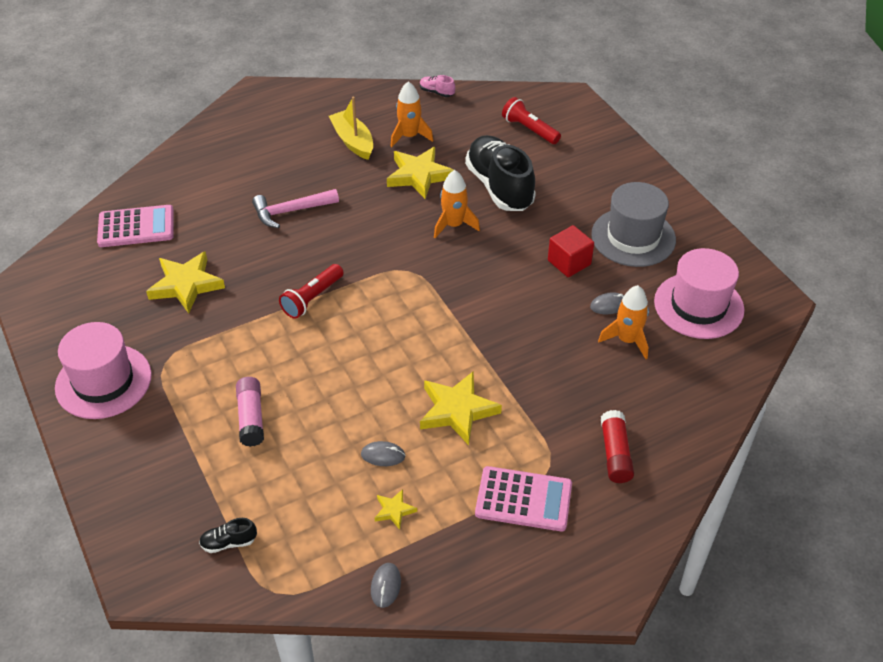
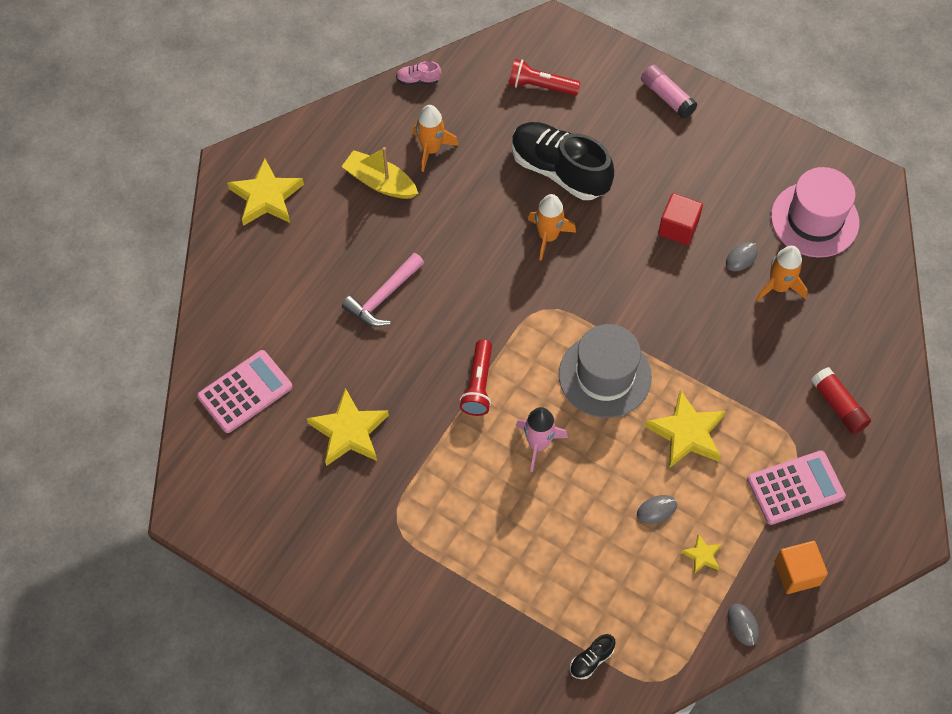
camera: 30 degrees left, 15 degrees up
(103, 381) = (357, 572): pink hat -> none
(251, 417) = (518, 535): pink glue stick -> pink glue stick (667, 97)
(324, 360) = (538, 444): none -> pink rocket
(419, 175) = (474, 194): yellow star -> yellow star (266, 197)
(471, 569) = (797, 573): none -> orange cube
(633, 237) = (715, 171): grey hat -> grey hat (605, 376)

